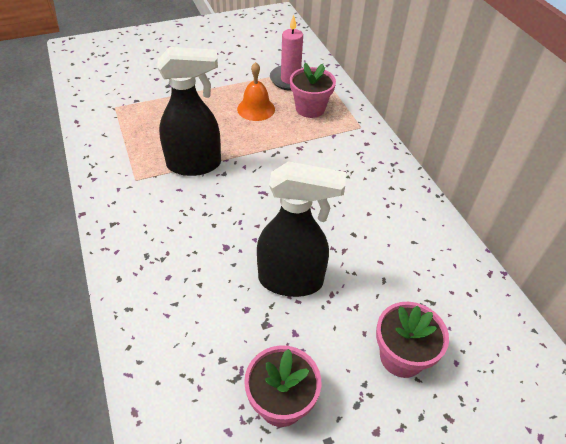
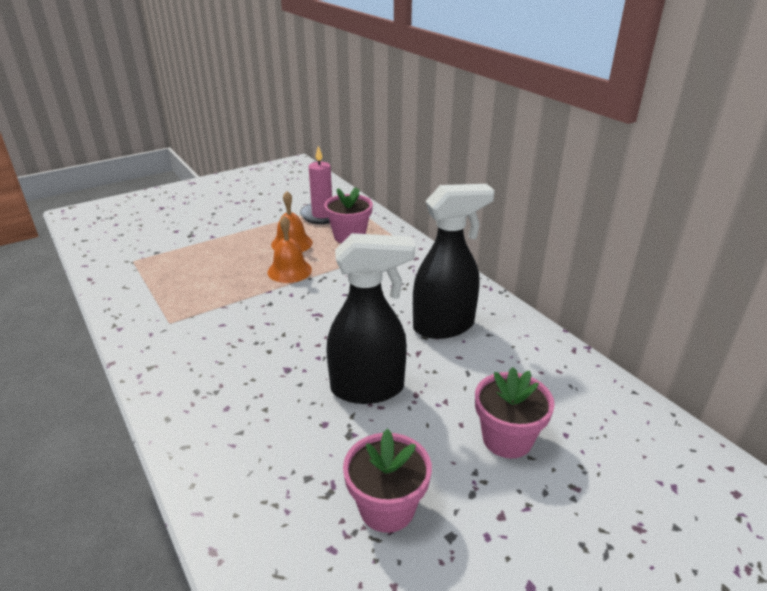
camera: 10 degrees left, 15 degrees down
(195, 165) = (235, 300): black spray bottle -> black spray bottle (444, 326)
(248, 140) = (289, 270): none -> orange bell

